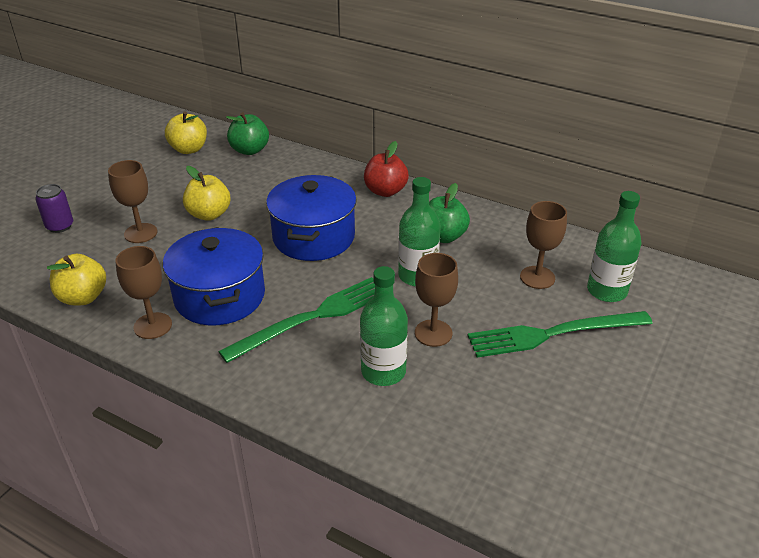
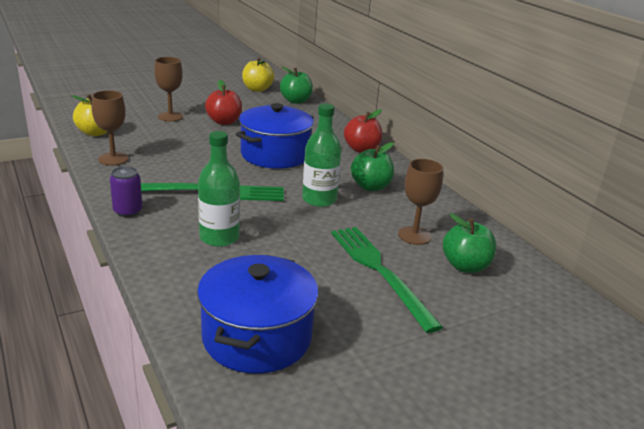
camera: 30 degrees right, 10 degrees down
(60, 226) = (131, 99): purple can -> purple can (128, 211)
(209, 214) = (224, 122): yellow apple -> red apple
(220, 296) = (172, 161): blue pot -> blue pot (257, 337)
(433, 333) = (285, 233): brown goblet -> none
(553, 334) = (379, 271): green fork -> green fork turned 45 degrees clockwise
(606, 291) = (465, 266): green bottle -> green apple

